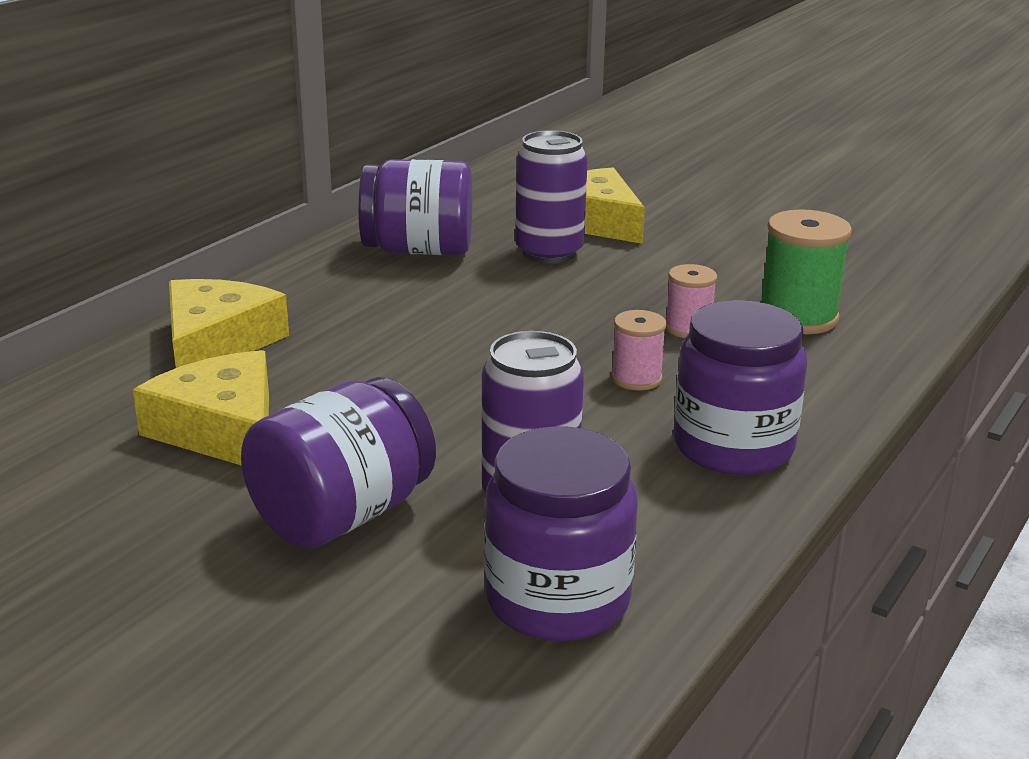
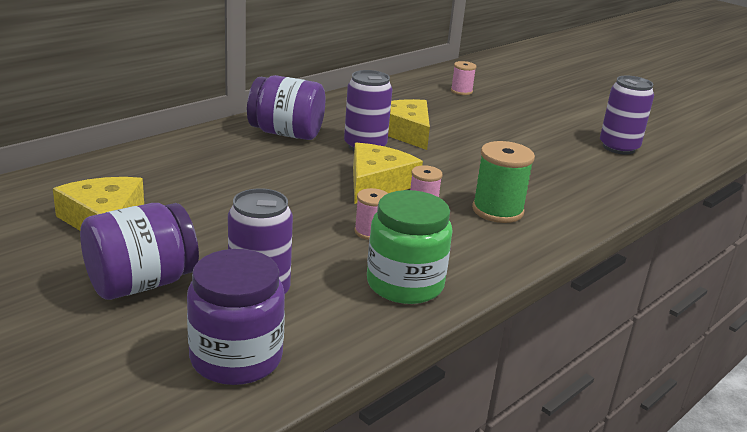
camera: 10 degrees right, 0 degrees up
(217, 343) = (133, 170): yellow cheese -> yellow cheese (377, 183)
(638, 148) = (461, 91): none -> pink spool
(733, 446) = (405, 284): purple jar -> green jar
(908, 199) = (618, 147): none -> purple can

